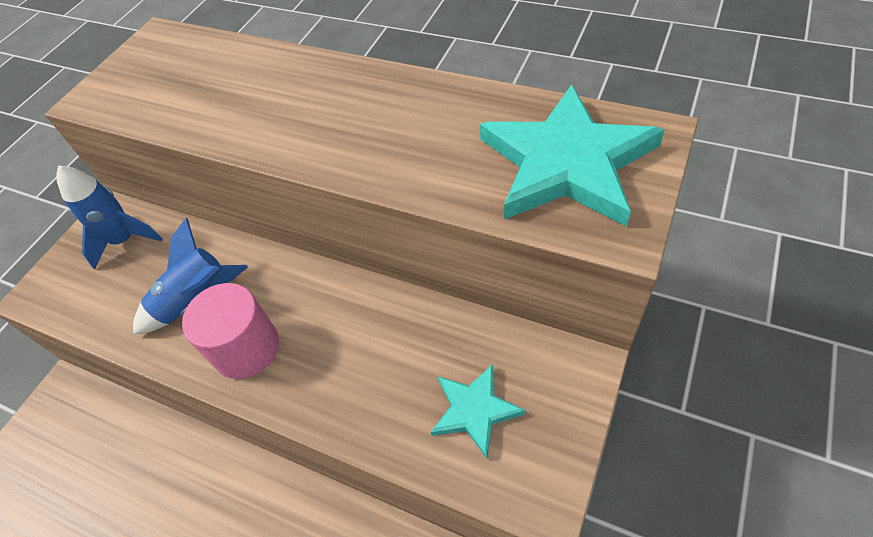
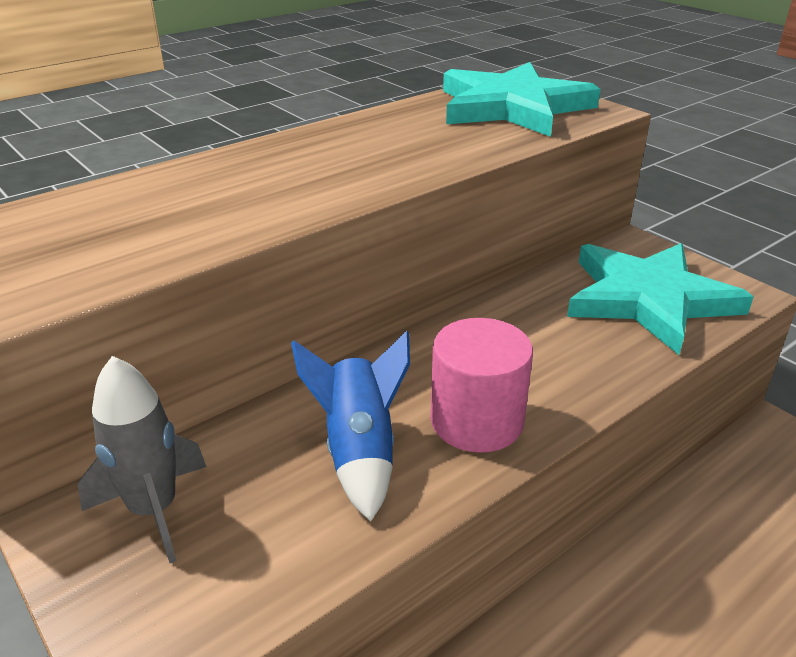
camera: 70 degrees left, 20 degrees down
(125, 240) = (154, 510): blue rocket -> grey rocket
(475, 410) = (649, 299): turquoise star -> turquoise star, size x1.90

